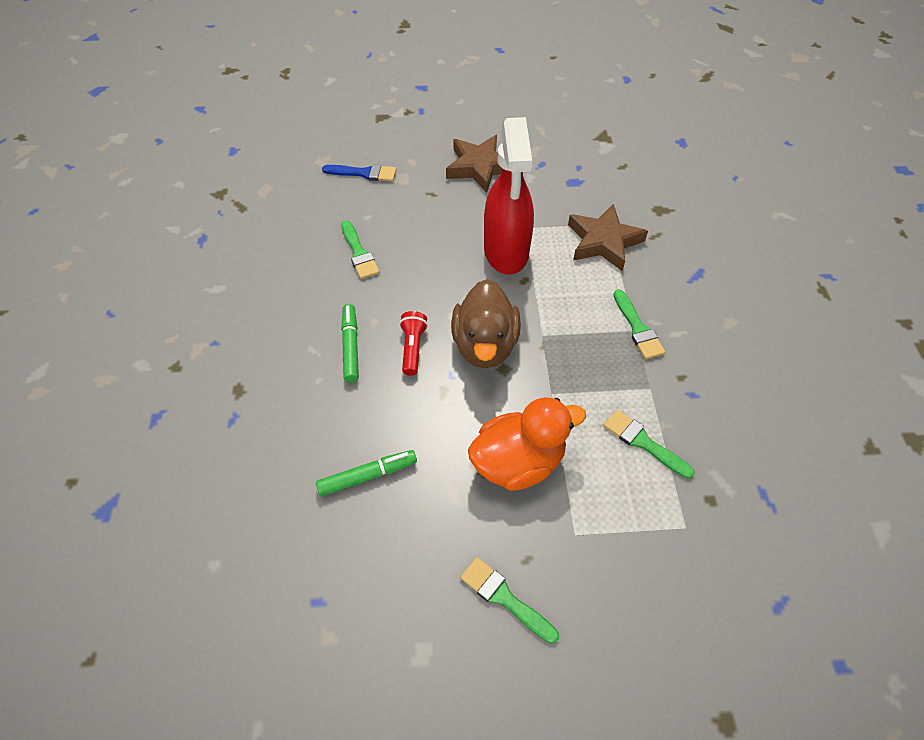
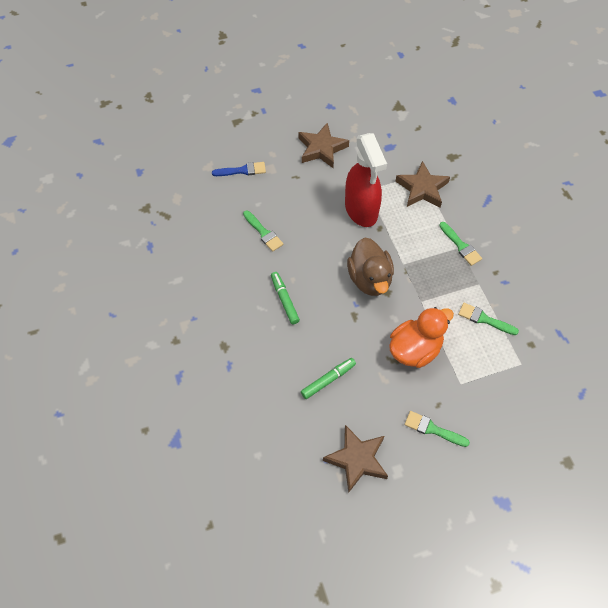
camera: 15 degrees left, 5 degrees up
(363, 615) = (357, 459): none -> brown star
(413, 348) = (325, 292): red flashlight -> none

